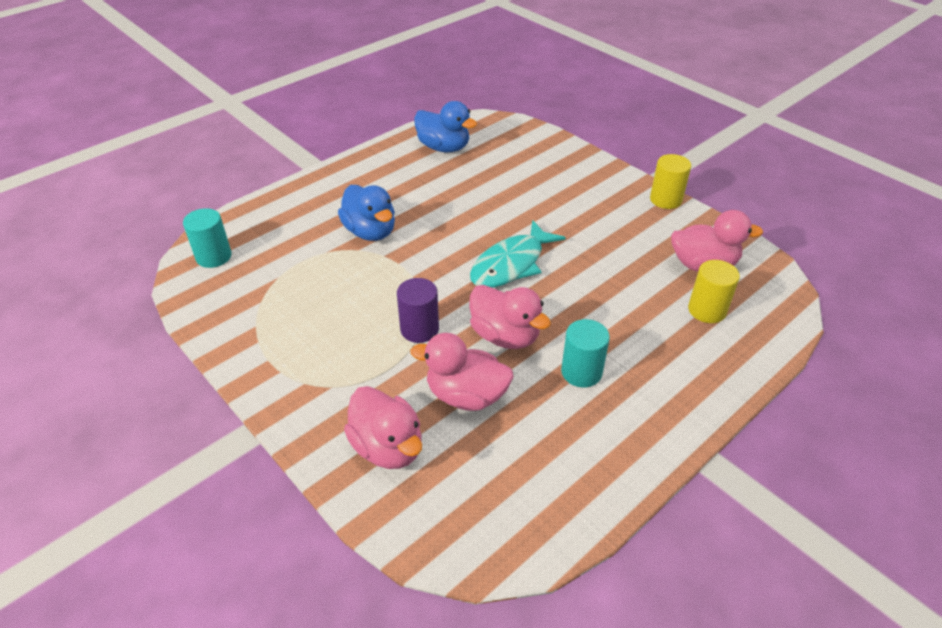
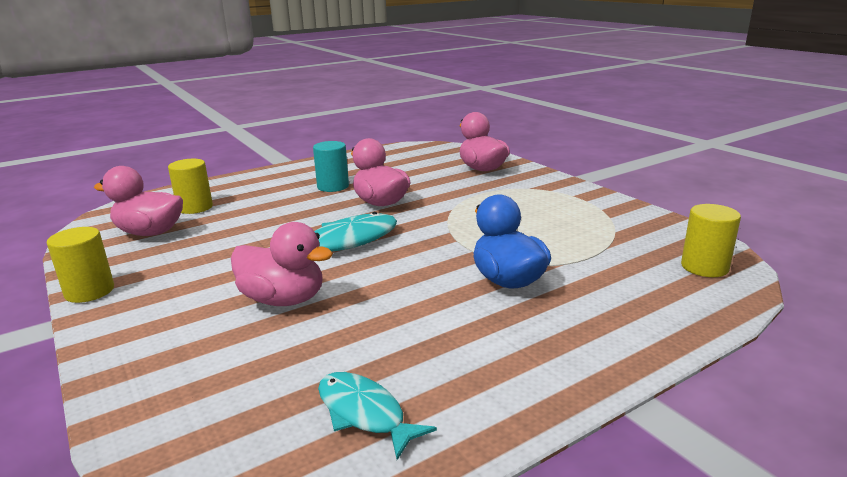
camera: 170 degrees left, 20 degrees down
(214, 256) = (704, 267): turquoise cylinder -> yellow cylinder
(419, 329) = (454, 209): purple cylinder -> none
(444, 147) = (365, 413): blue duck -> turquoise fish
(466, 395) = (424, 182): pink duck -> pink duck (283, 300)

